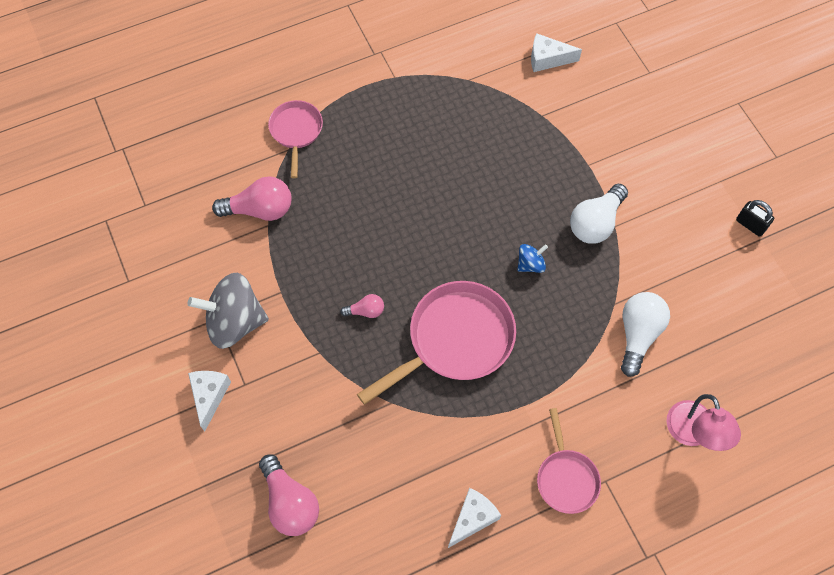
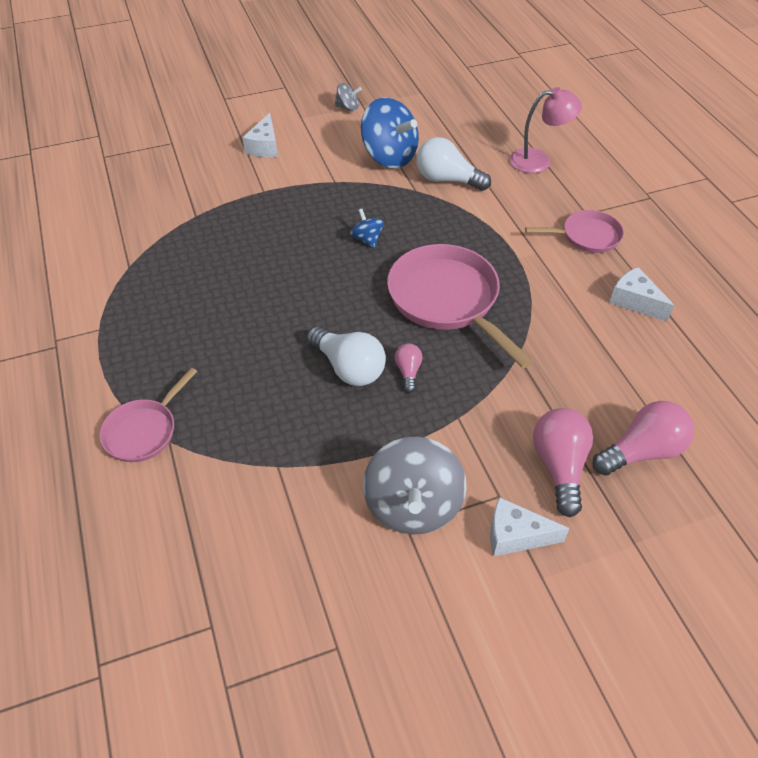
camera: 85 degrees left, 15 degrees down
(260, 209) = (252, 474): pink light bulb -> pink light bulb (559, 466)
(296, 131) = (144, 431): pink pan -> pink pan turned 60 degrees counterclockwise
(547, 59) = (127, 205): white cheese -> white cheese (264, 147)
(595, 223) = (329, 193): white light bulb -> white light bulb (349, 368)
(667, 274) = (389, 156): none -> blue spinning top
(750, 225) = (348, 108): black padlock -> grey spinning top

